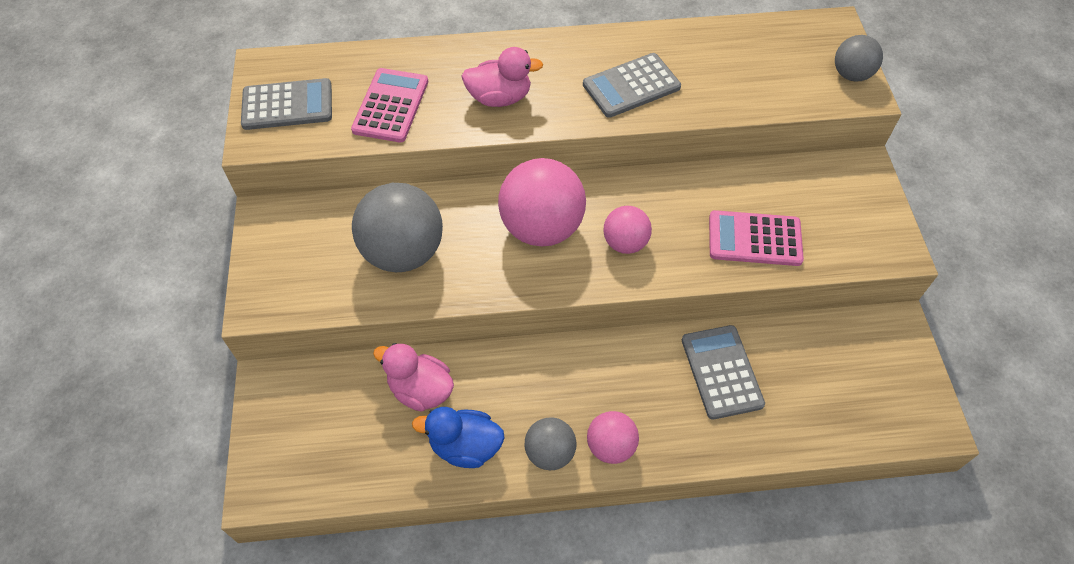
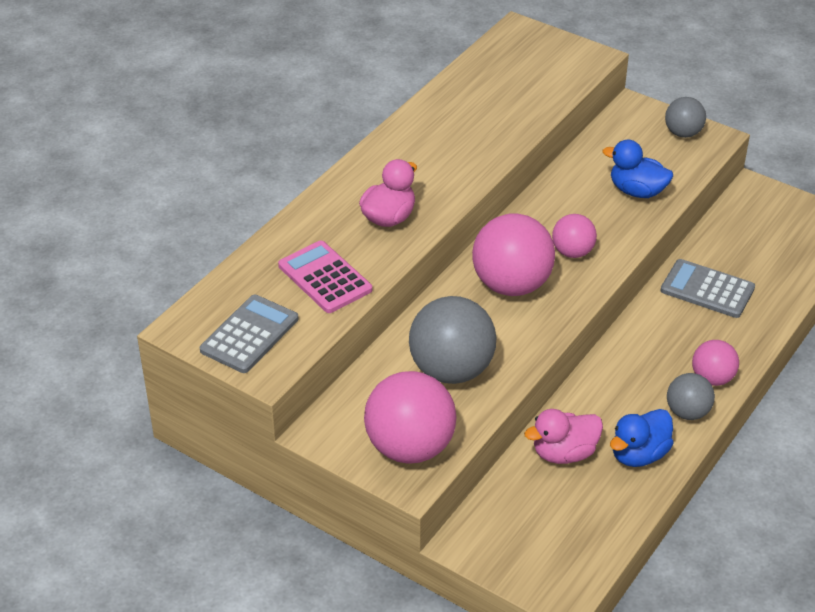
camera: 50 degrees left, 15 degrees down
(293, 281) = (410, 447): none -> pink ball
(631, 86) = (459, 149): grey calculator -> none
(754, 239) = (637, 191): pink calculator -> blue duck
(851, 74) = (571, 51): grey ball -> grey ball (683, 133)

